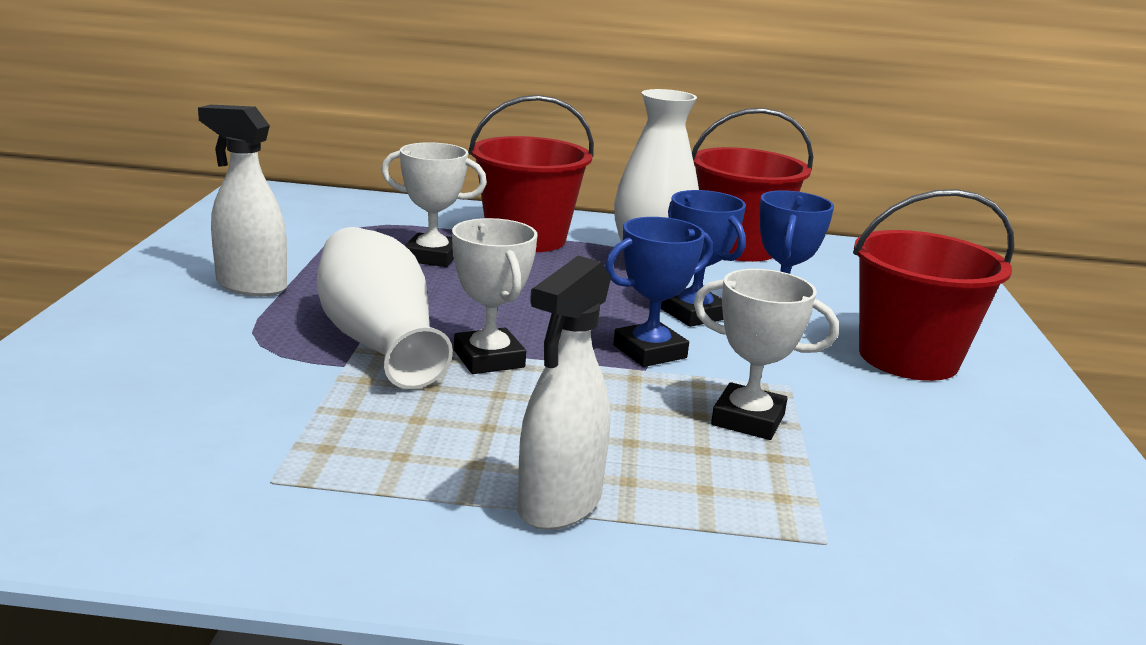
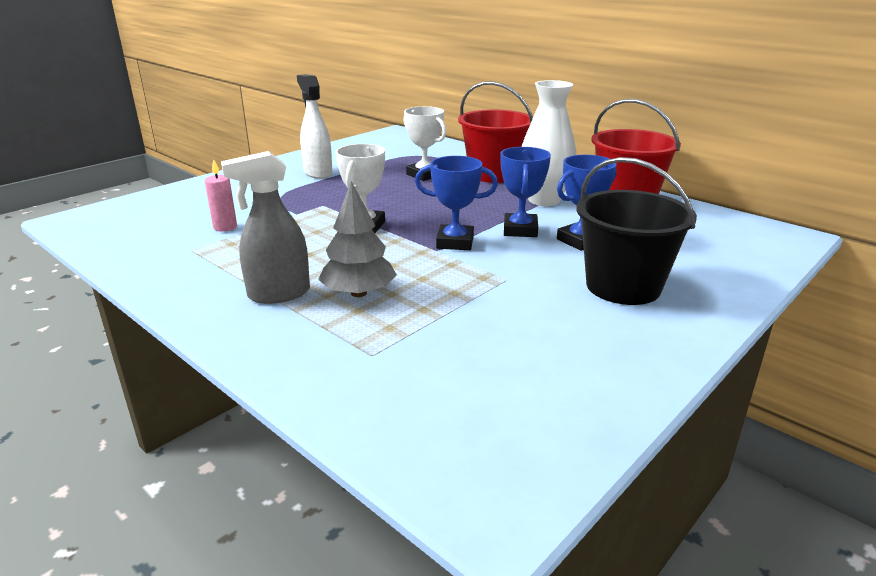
camera: 40 degrees right, 5 degrees up
(258, 422) = (225, 227): none -> pink candle
(378, 342) = (328, 207): white vase -> none
(559, 505) = (278, 294): white spray bottle -> grey spray bottle
(662, 463) = (358, 293): none -> grey tree
(748, 419) = (445, 288): white trophy -> none
(908, 358) = (623, 286): red bucket -> black bucket

